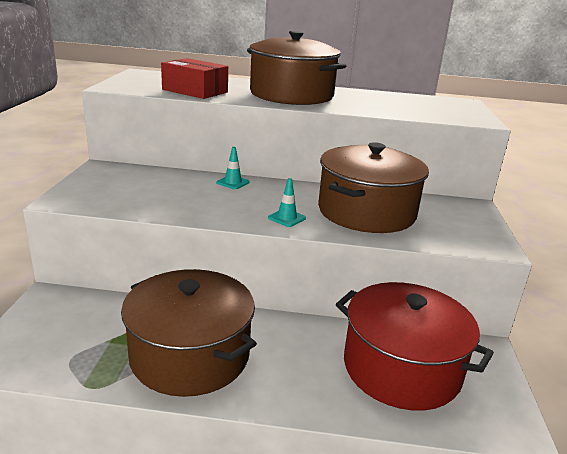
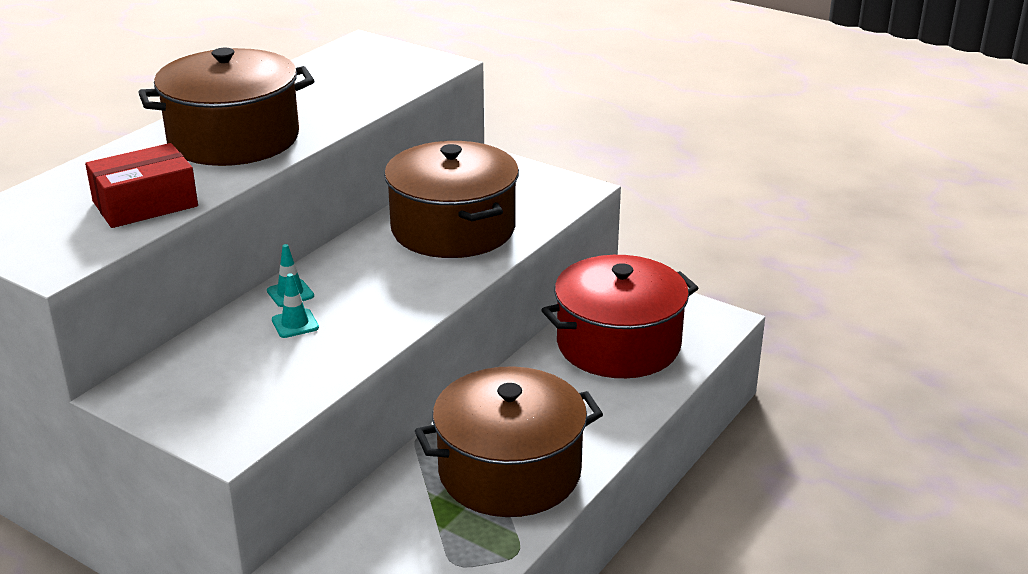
camera: 60 degrees left, 5 degrees up
(286, 218) = (427, 284): turquoise traffic cone -> turquoise traffic cone (295, 324)

